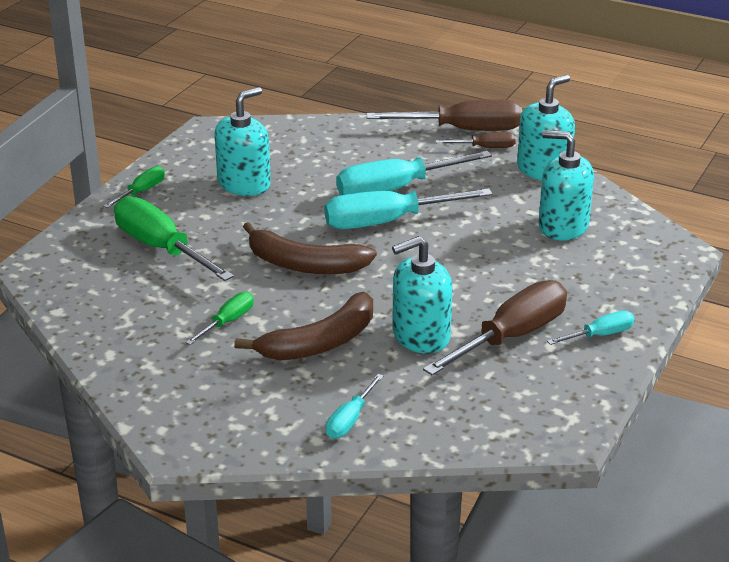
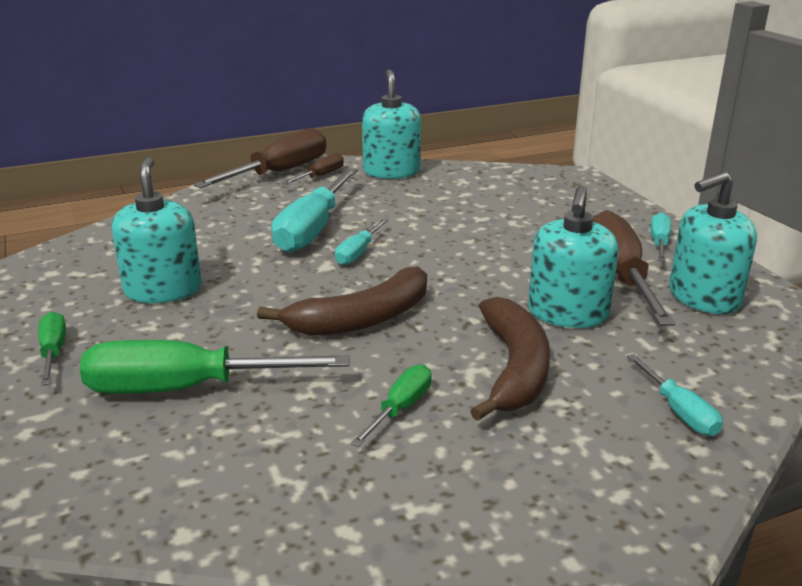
camera: 50 degrees left, 5 degrees down
(227, 322) = (400, 408): green screwdriver -> green screwdriver turned 45 degrees clockwise
(388, 222) = (358, 253): turquoise screwdriver -> turquoise screwdriver, size x0.51
(563, 226) = (482, 195): turquoise soap dispenser -> turquoise soap dispenser (703, 297)

